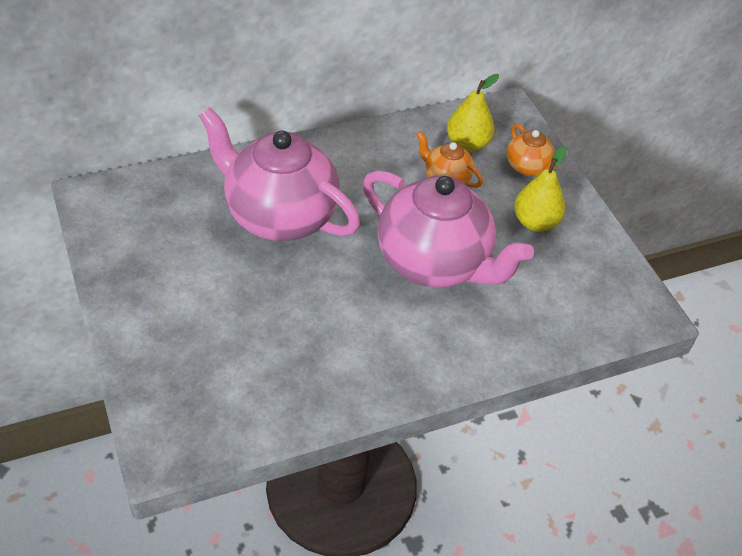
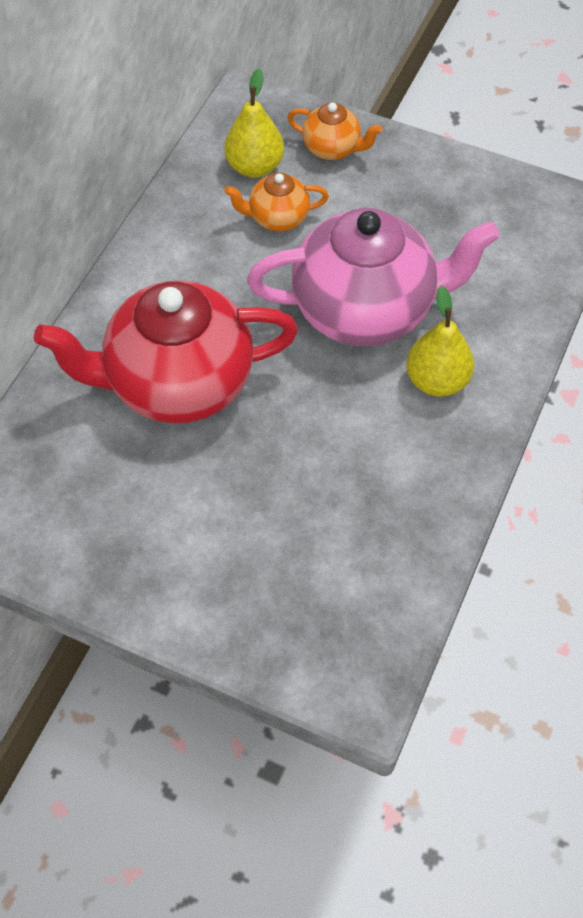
camera: 40 degrees left, 10 degrees up
(279, 216) = (177, 383): pink teapot -> red teapot
(535, 222) = (400, 199): yellow pear -> yellow pear (437, 381)

